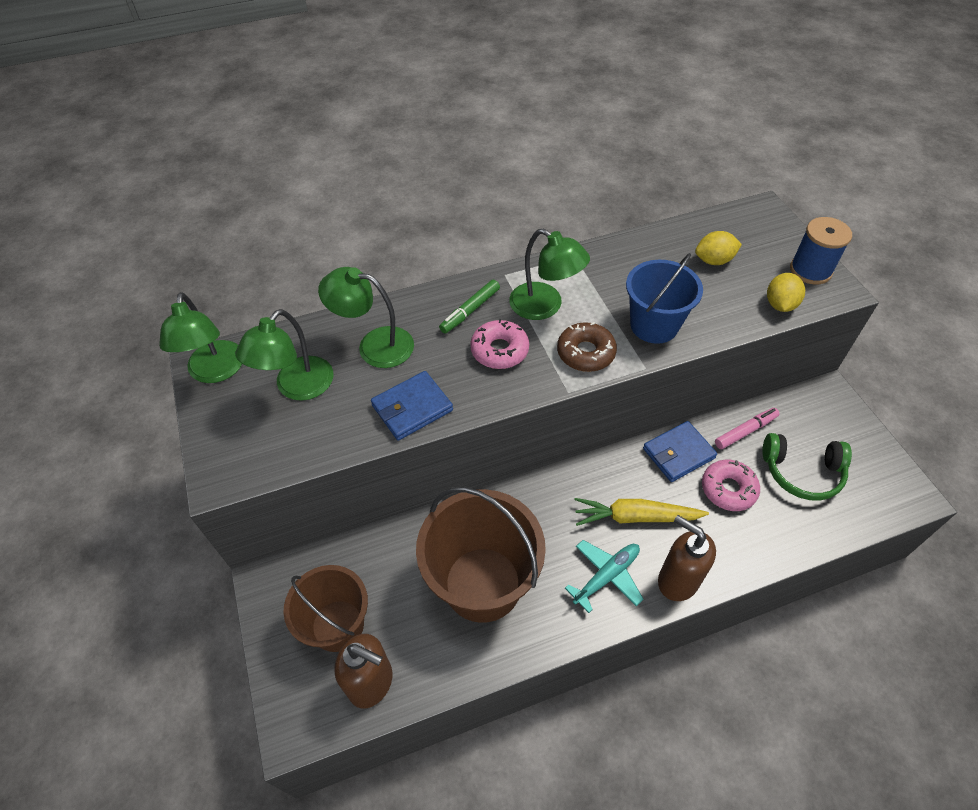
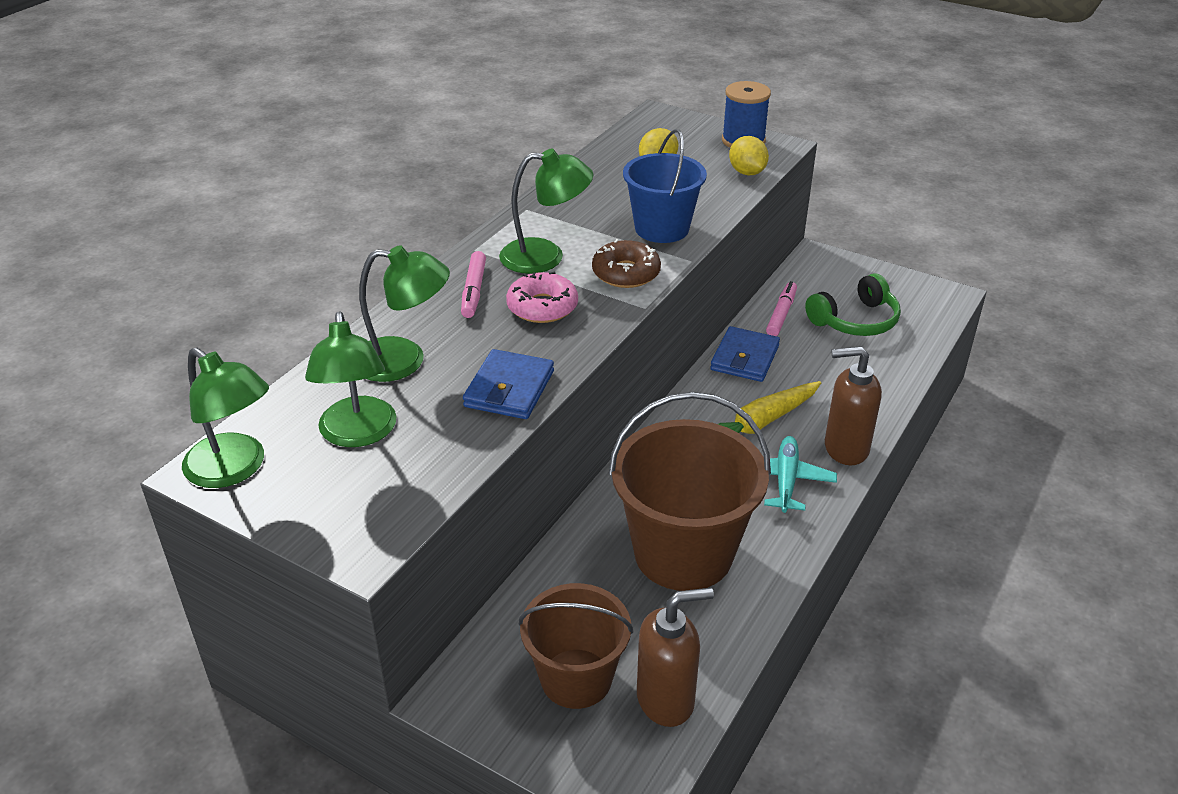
camera: 40 degrees left, 15 degrees down
(374, 345) = (404, 361): green lamp -> green lamp turned 150 degrees counterclockwise
(470, 311) = (474, 291): green marker -> pink marker
(728, 489) = (813, 362): pink donut -> none

